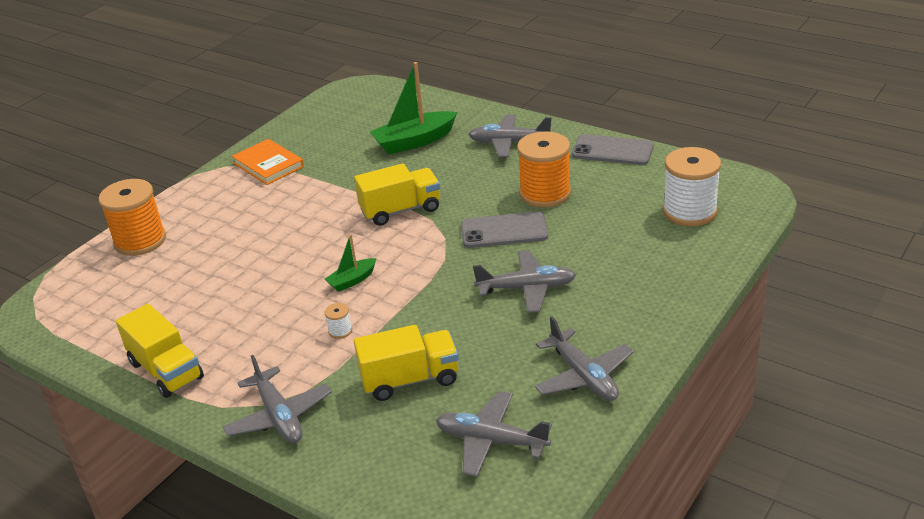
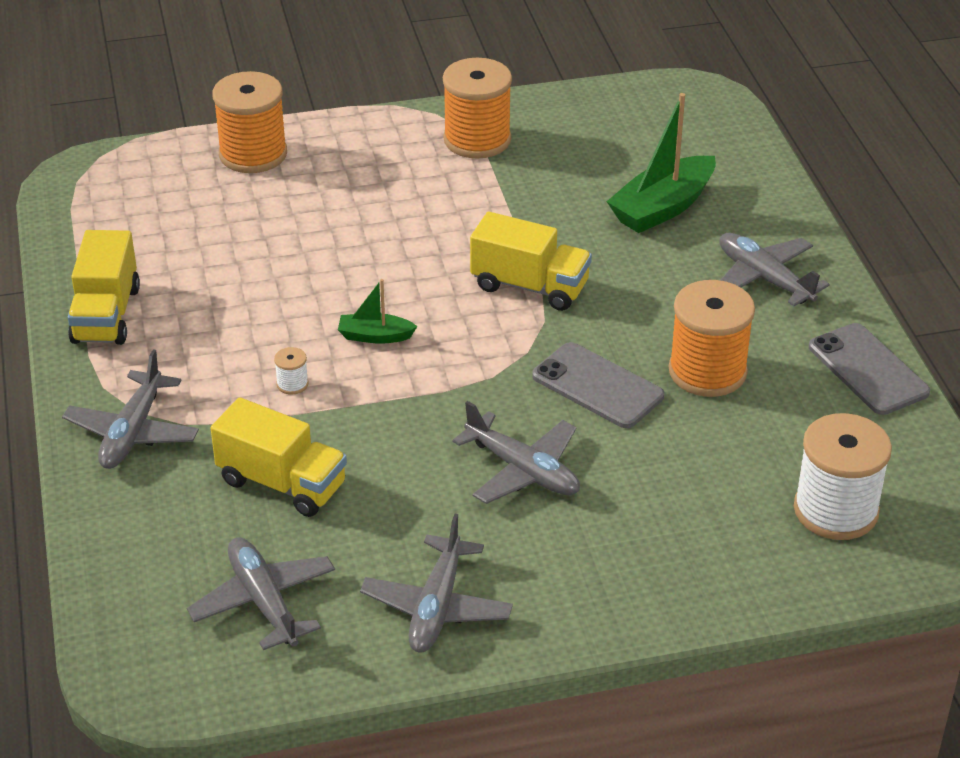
camera: 40 degrees right, 5 degrees up
(268, 165) = (477, 140): orange book -> orange spool
(414, 141) = (662, 207): green boat -> green boat turned 60 degrees counterclockwise

